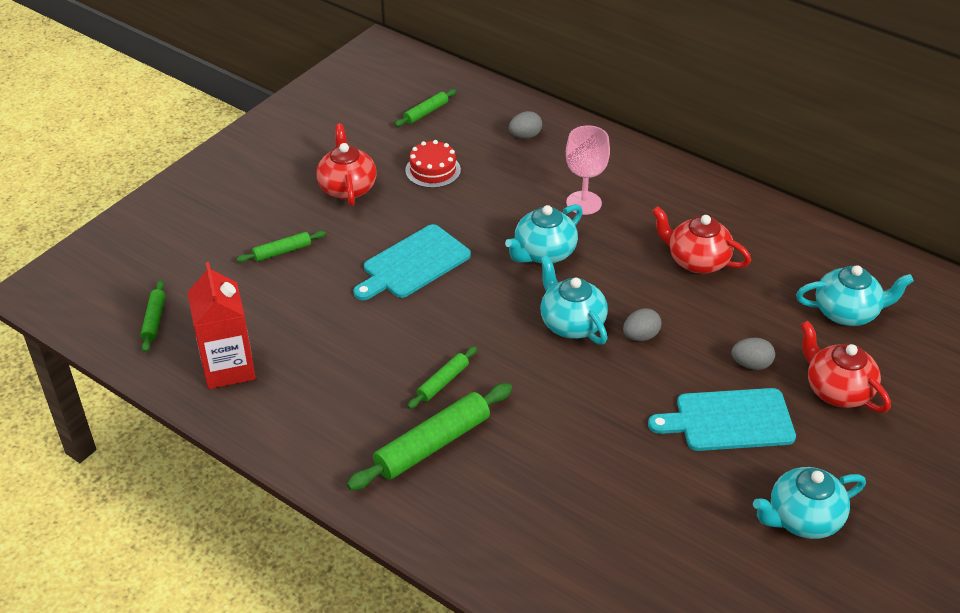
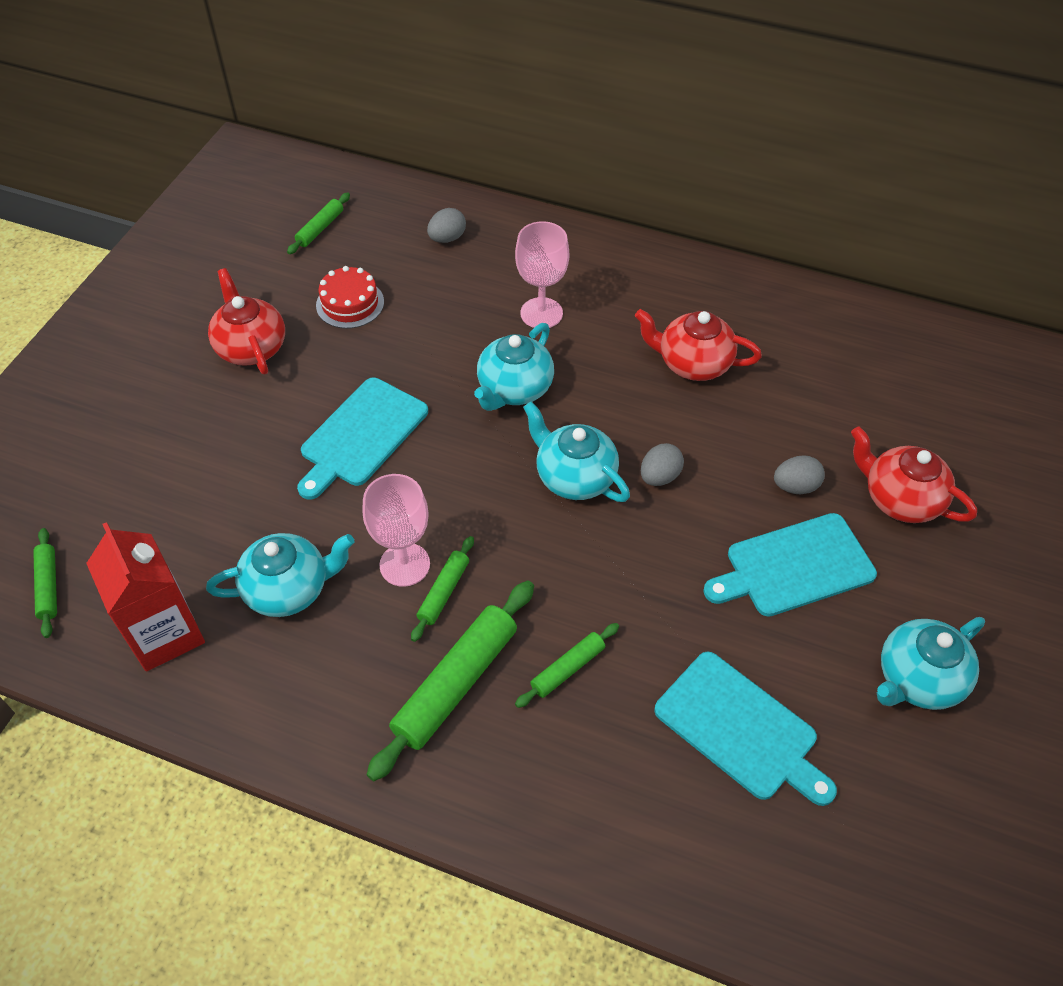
camera: 15 degrees left, 10 degrees up
(282, 251) = (192, 452): green rolling pin -> green rolling pin (568, 669)
(419, 358) = (404, 564): none -> pink goblet
(644, 521) = (740, 729): none -> turquoise cutting board
(847, 312) = (878, 396): turquoise teapot -> turquoise teapot (288, 589)

